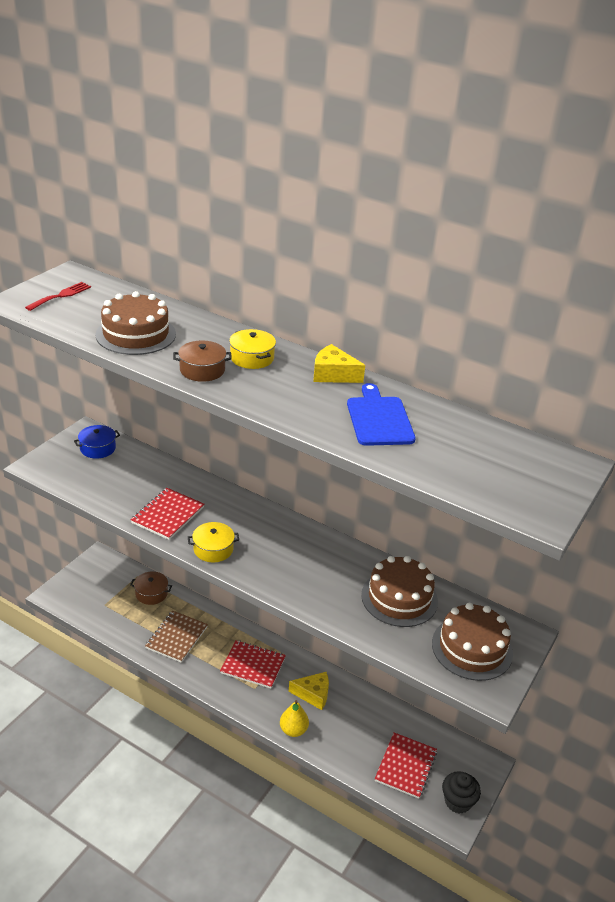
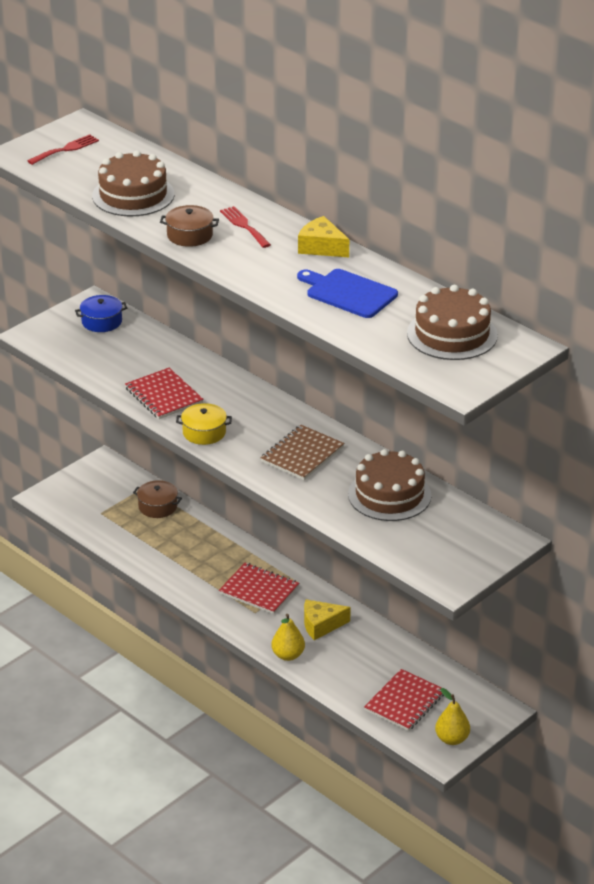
camera: 15 degrees right, 0 degrees up
(168, 515) = (164, 396): red notebook -> red notebook turned 75 degrees counterclockwise
(176, 637) = (177, 554): brown notebook -> brown notebook (302, 455)
(252, 358) = (244, 226): yellow pot -> red fork
(313, 694) = (321, 625): yellow cheese -> yellow cheese turned 150 degrees clockwise
(379, 419) = (348, 293): blue cutting board -> blue cutting board turned 60 degrees counterclockwise
(458, 801) = (452, 739): black cupcake -> yellow pear
(472, 648) = (447, 545): brown cake -> brown cake (452, 334)

